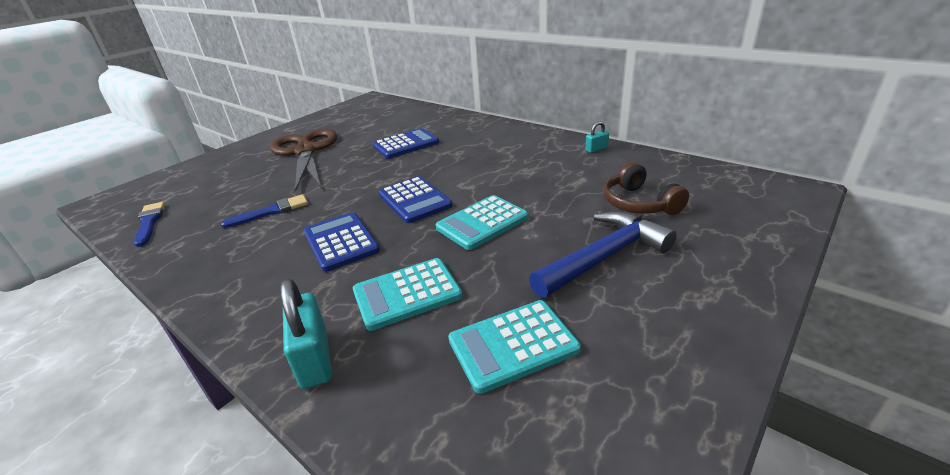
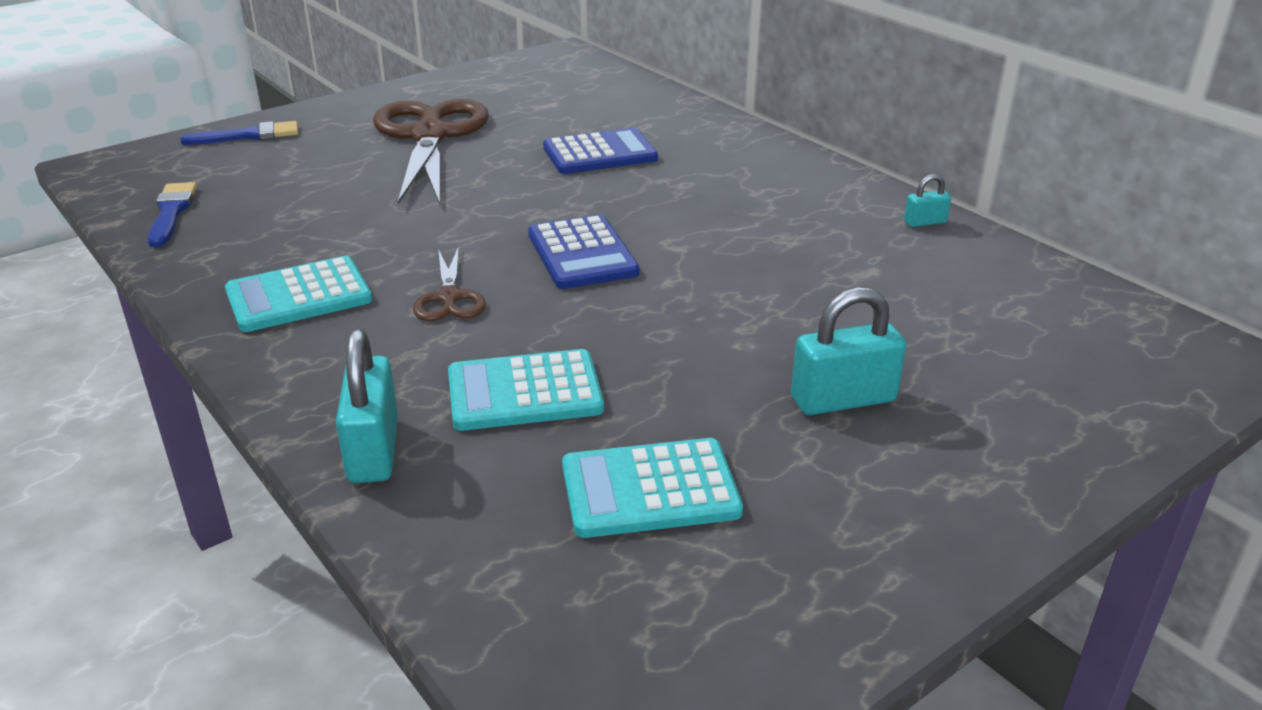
camera: 10 degrees right, 0 degrees up
(271, 211) = (355, 230): blue brush -> blue brush (248, 136)
(341, 242) = (449, 297): blue calculator -> brown scissors
(482, 223) = (676, 310): turquoise calculator -> turquoise calculator (299, 296)
(604, 257) = (843, 399): blue hammer -> turquoise padlock
(639, 203) = (946, 328): brown headphones -> none

